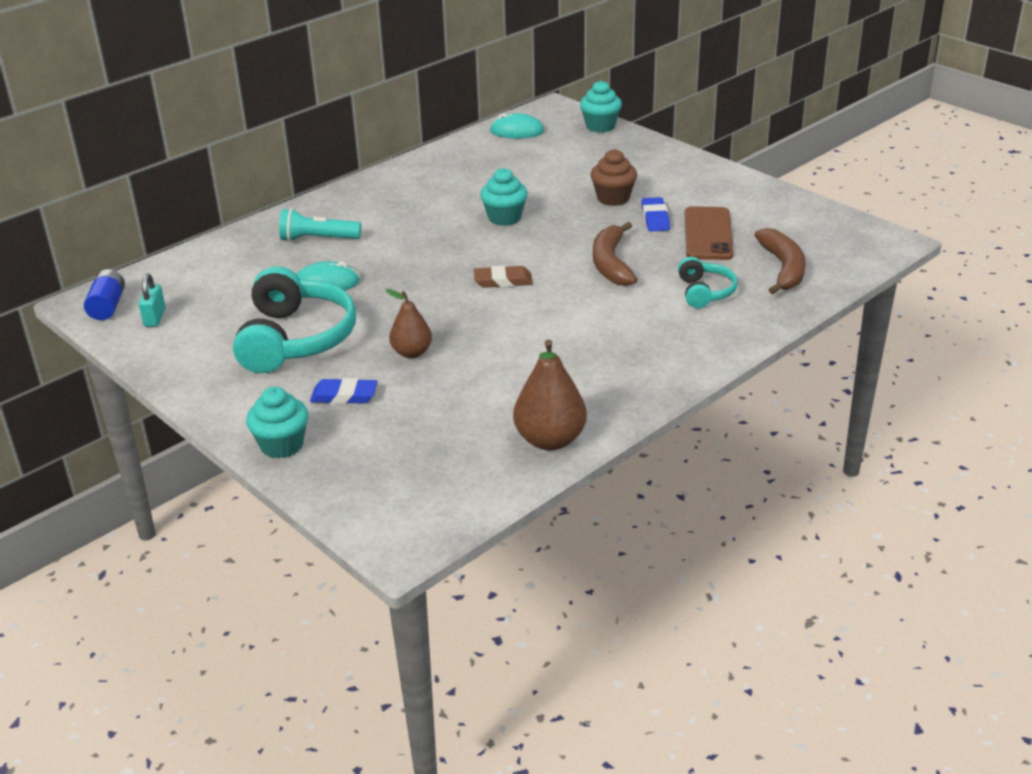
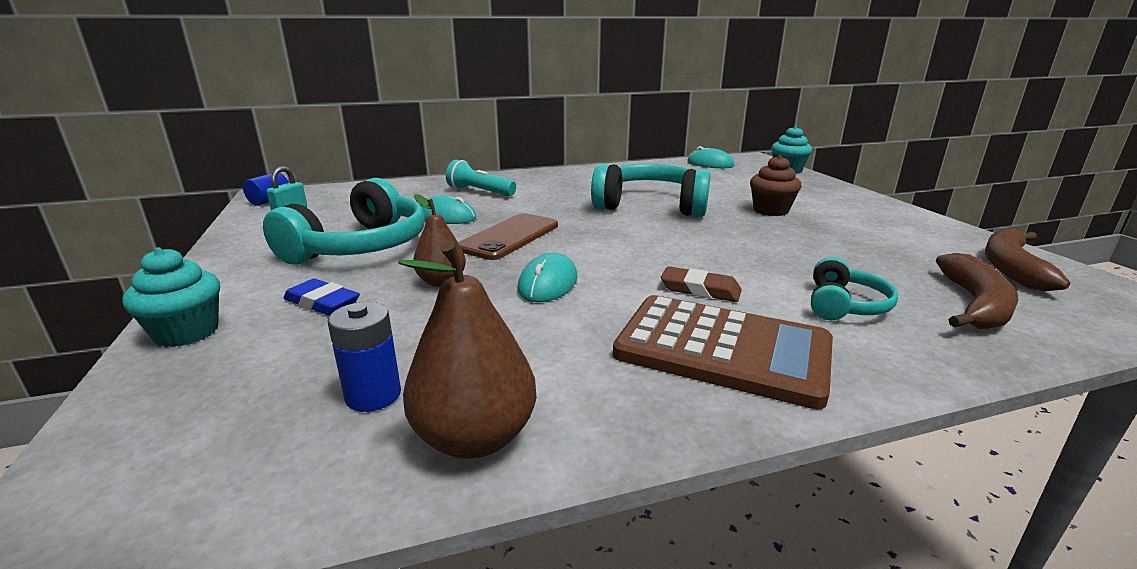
camera: 25 degrees right, 10 degrees down
(468, 439) = (373, 395): none -> blue battery
(494, 331) = (548, 283): none -> turquoise mouse
(503, 281) = (603, 246): brown eraser -> brown eraser (700, 289)
(504, 218) = (651, 206): turquoise cupcake -> turquoise headphones
(611, 263) = (734, 255): brown banana -> brown banana (1011, 267)
(646, 349) = (722, 350): none -> brown calculator
(655, 218) = (809, 231): blue eraser -> none
(708, 234) = (870, 253): brown phone -> brown phone (509, 237)

